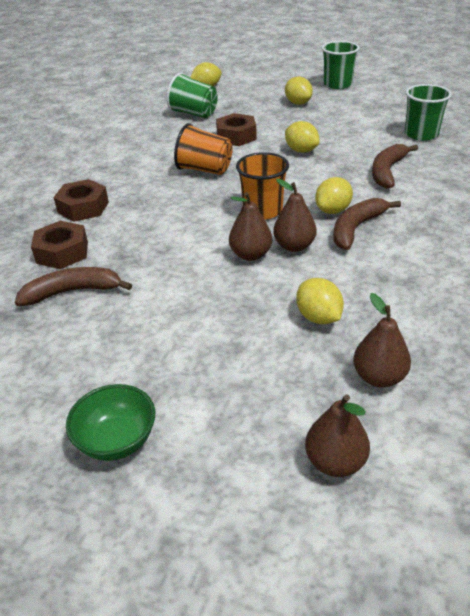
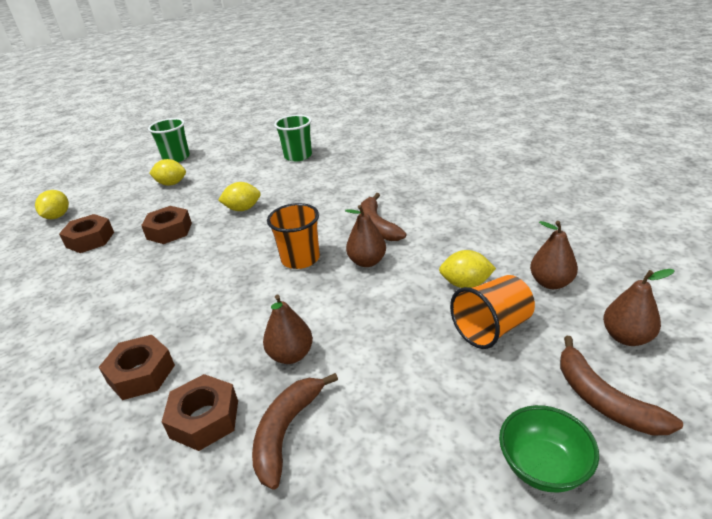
camera: 55 degrees left, 5 degrees down
(194, 114) = (90, 239): green cup -> brown nut
(205, 170) = (195, 267): orange cup -> orange cup (491, 328)
(250, 255) = (354, 288): brown pear -> brown pear (291, 355)
(333, 210) = (342, 227): yellow lemon -> none
(387, 171) = (324, 186): brown banana -> brown banana (603, 399)

